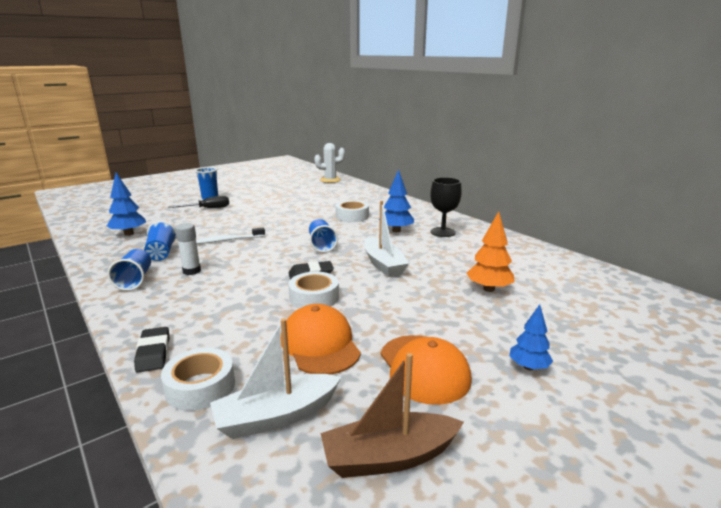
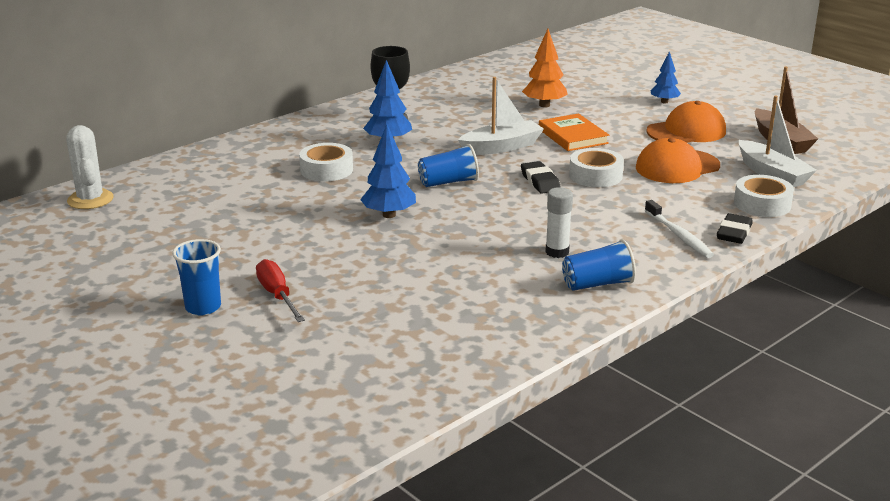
camera: 95 degrees left, 5 degrees up
(129, 234) = (427, 341): blue tree -> blue tree (389, 215)
(153, 353) = (734, 233): black eraser -> black eraser turned 45 degrees counterclockwise
(161, 253) = (503, 288): blue cup -> none
(208, 208) = (277, 295): black screwdriver -> red screwdriver
(227, 240) = (442, 247): white toothbrush -> white toothbrush (679, 235)
(407, 296) = (573, 136): none -> orange book

